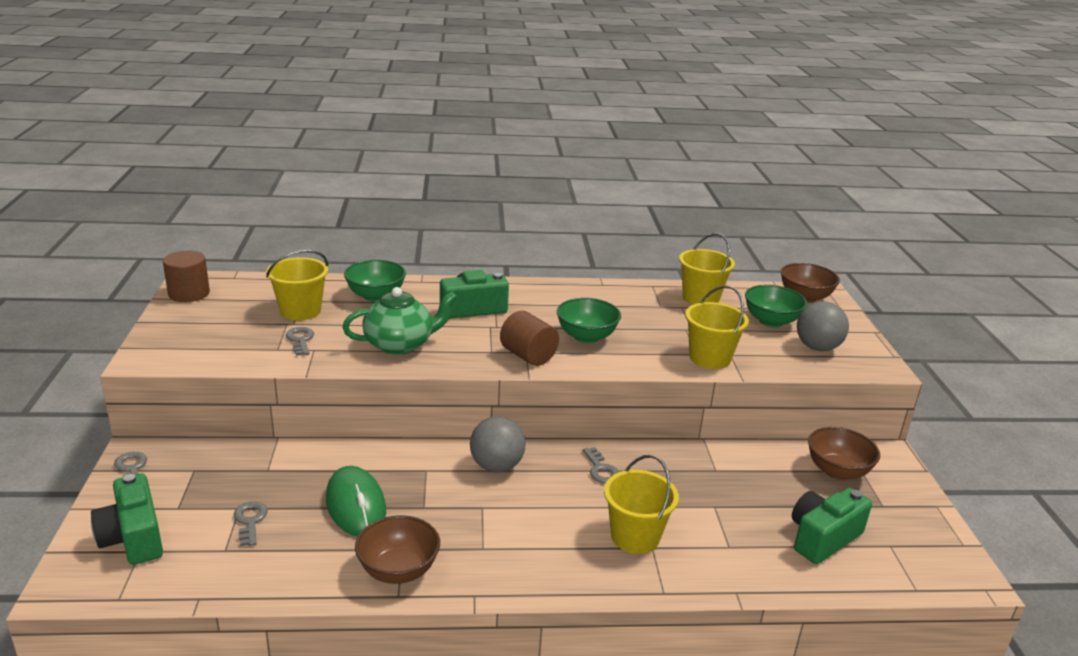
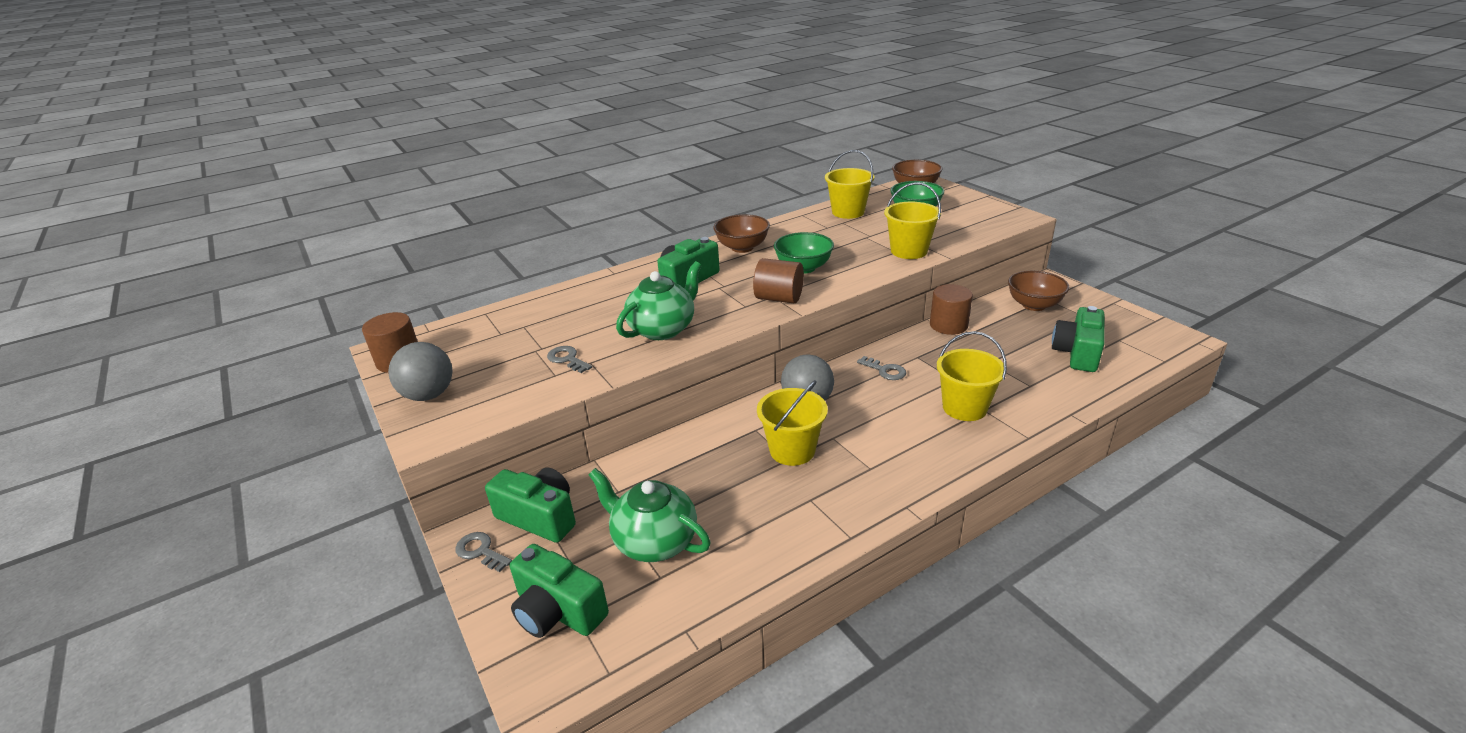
camera: 25 degrees left, 5 degrees up
(194, 463) = (539, 517): none -> green camera
(250, 521) = (654, 541): grey key -> green teapot
(300, 311) = (535, 335): yellow bucket -> yellow bucket (792, 450)
(356, 505) = (731, 484): green mouse -> none
(376, 296) = (589, 298): green bowl -> none
(398, 570) = (827, 517): brown bowl -> brown bowl (742, 248)
(717, 453) = (948, 325): none -> brown cylinder
(817, 347) = (966, 218): grey ball -> grey ball (429, 395)

